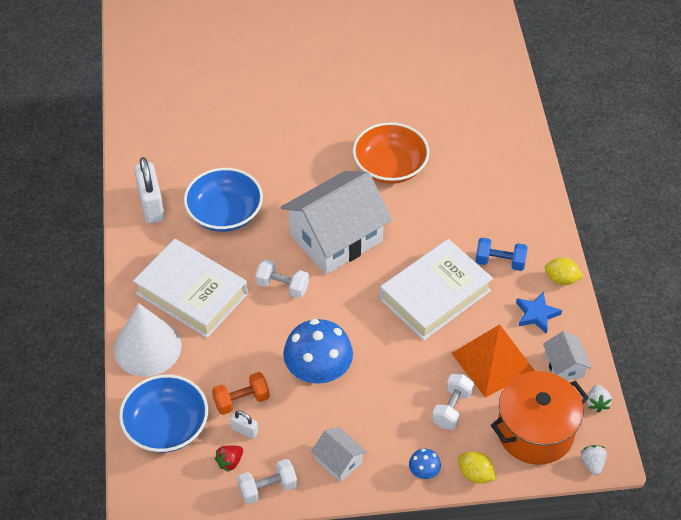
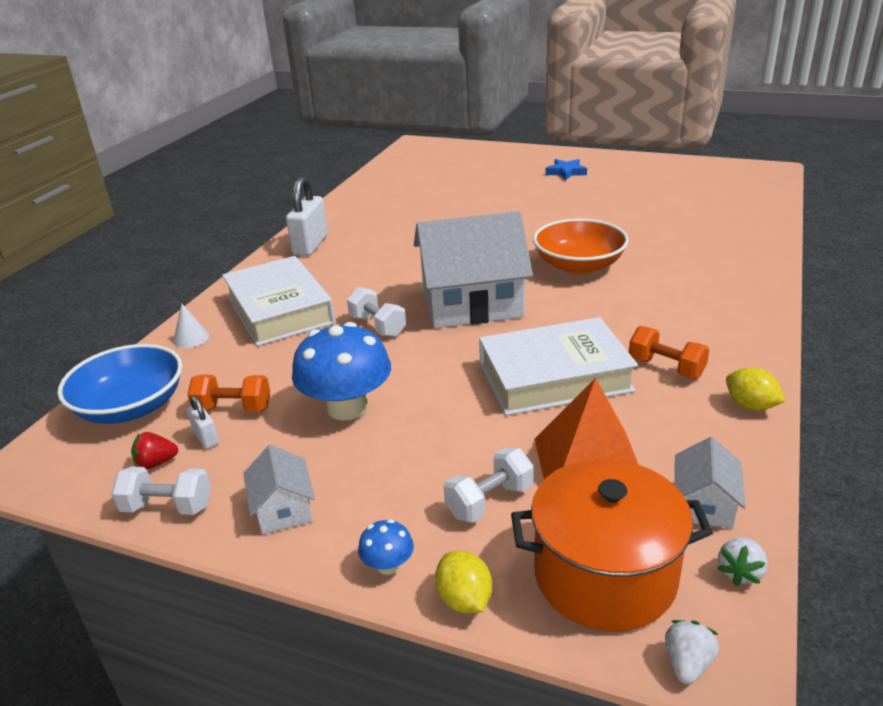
camera: 30 degrees right, 20 degrees down
(147, 347) = (191, 338): white cone -> white cone, size x0.43
(225, 213) = (373, 263): blue bowl -> none
(500, 262) = (666, 368): blue dumbbell -> orange dumbbell
(536, 314) = (690, 432): blue star -> blue star (566, 172)

